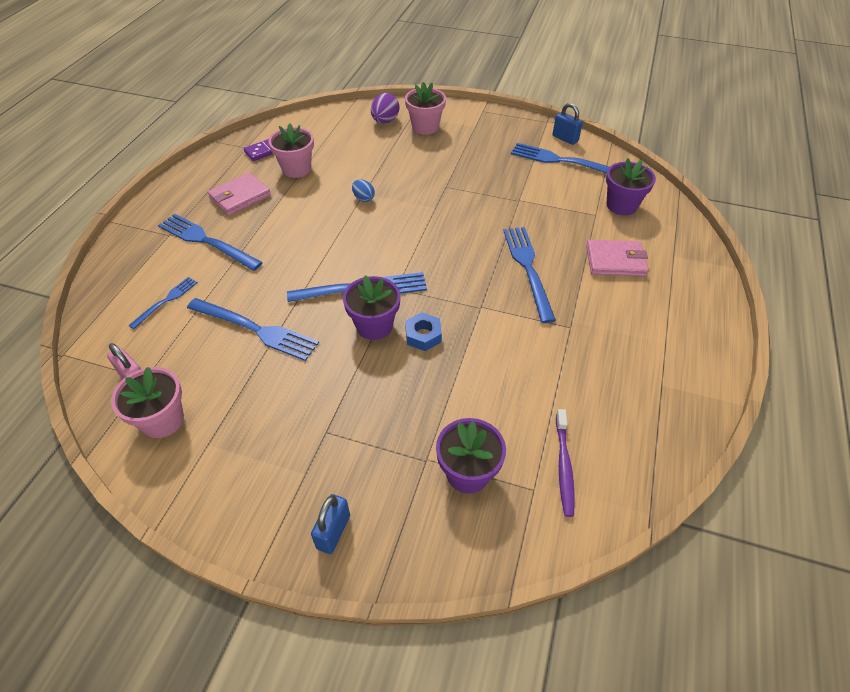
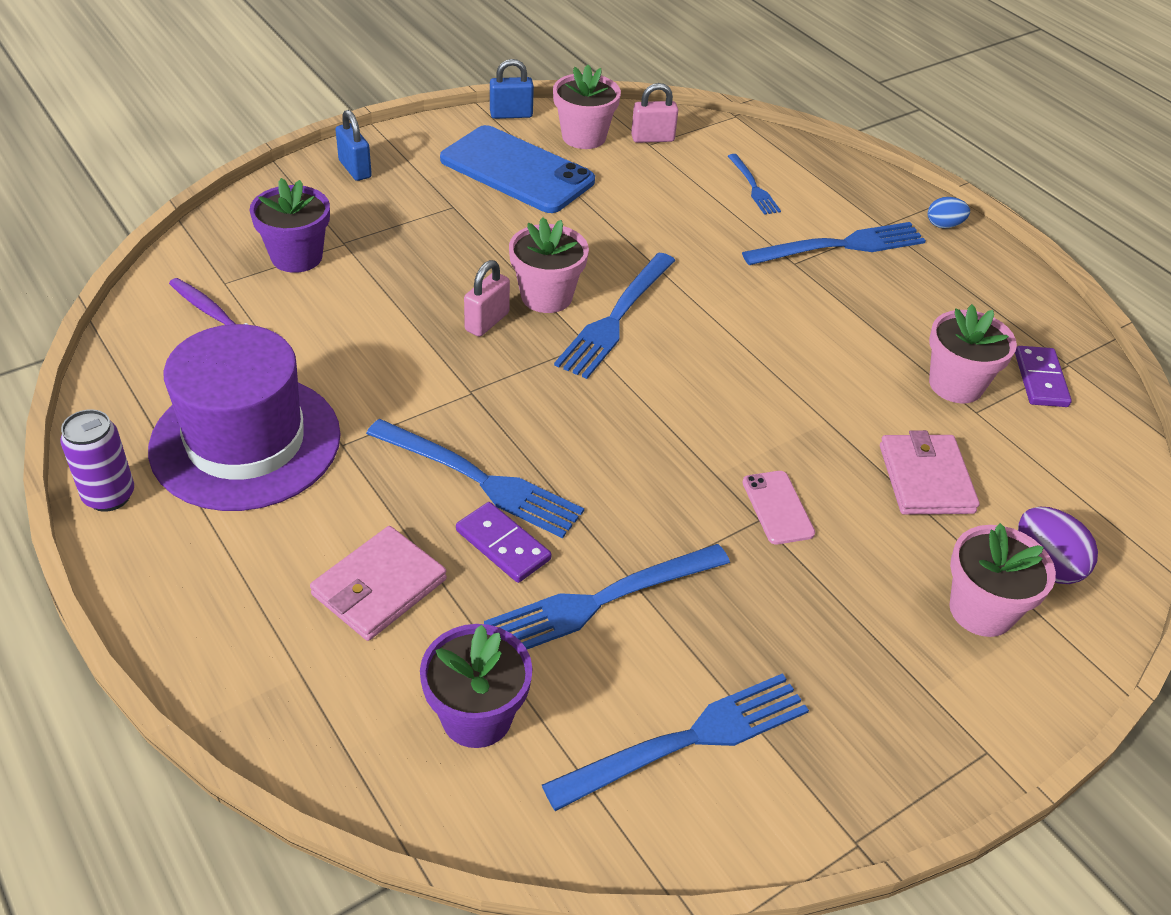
camera: 125 degrees right, 5 degrees down
(240, 197) = (922, 305): pink wallet -> pink wallet (926, 479)
(246, 428) = (517, 170): none -> blue phone
(257, 330) = (638, 222): blue fork -> blue fork (599, 602)
(363, 198) = (811, 412): blue egg -> blue egg (944, 225)
(374, 326) = (546, 296): purple flower pot -> pink flower pot
(423, 335) = (487, 322): blue nut -> pink padlock
(433, 184) = (777, 507): none -> pink phone
(549, 241) = (503, 545): none -> purple domino
(565, 139) = (760, 816): blue padlock -> blue padlock (511, 114)
(616, 363) = (245, 442): none -> purple hat
(709, 384) = (109, 496): none -> purple can

